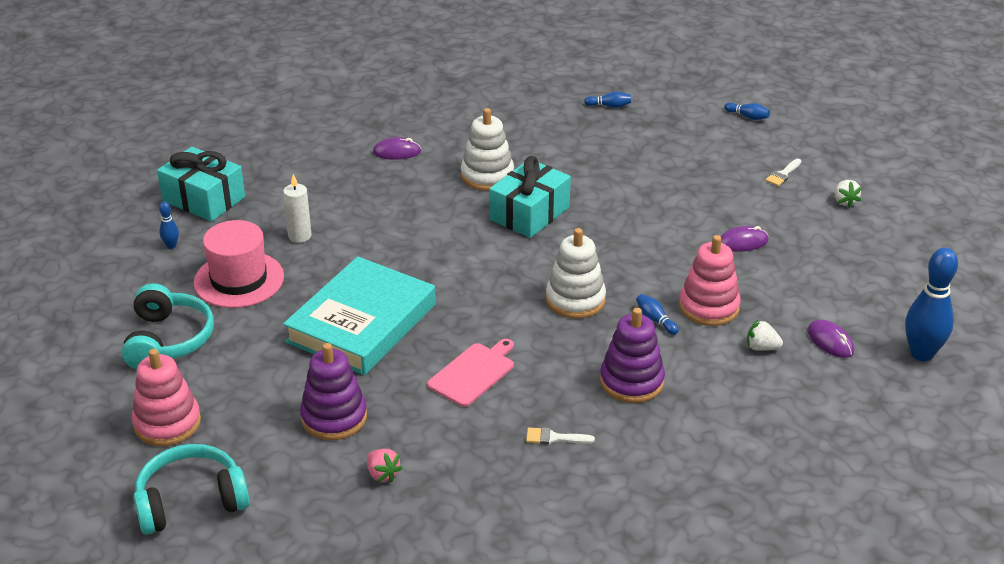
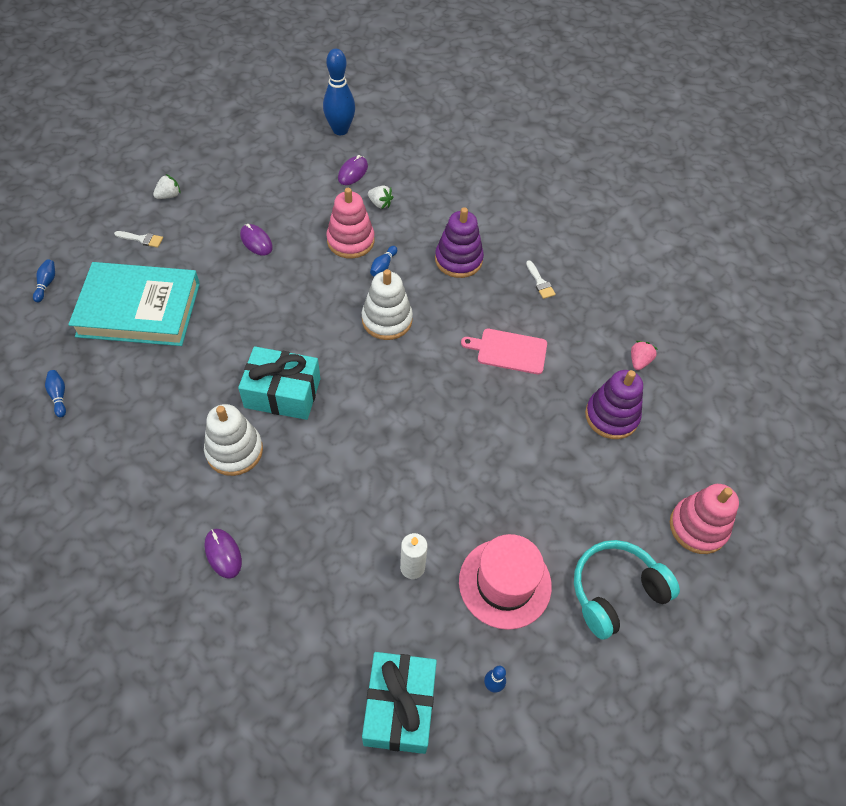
camera: 120 degrees left, 20 degrees up
(191, 501) = (748, 462): turquoise headphones -> none
(361, 323) = (501, 451): turquoise book -> turquoise book (139, 309)
(761, 347) = (380, 203): white strawberry -> white strawberry turned 45 degrees counterclockwise

